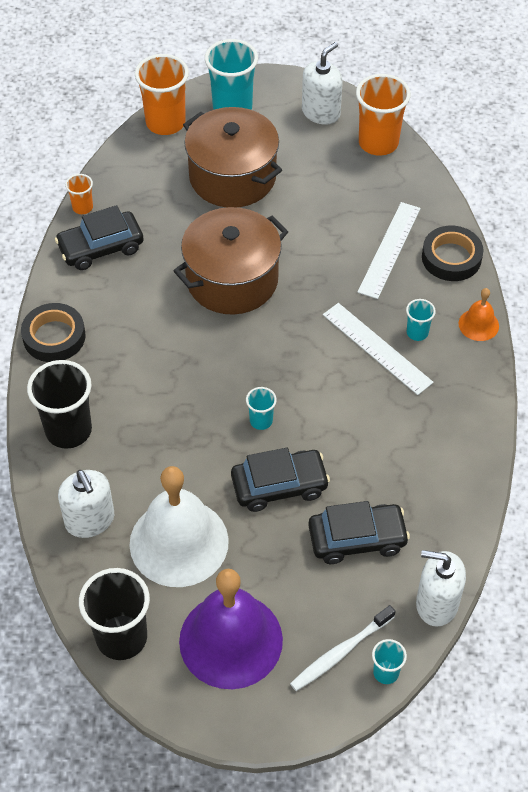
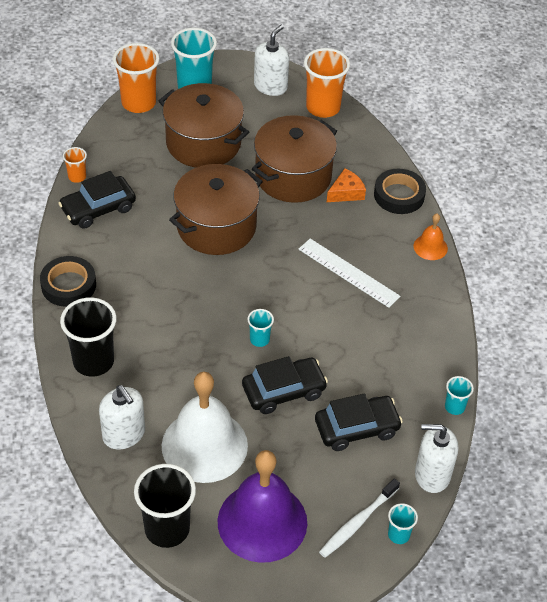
camera: 10 degrees left, 5 degrees down
(330, 225) = (293, 176): none -> brown pot
(389, 249) = (346, 192): white ruler -> orange cheese
(417, 333) = (380, 257): turquoise cup -> turquoise cup (454, 407)

